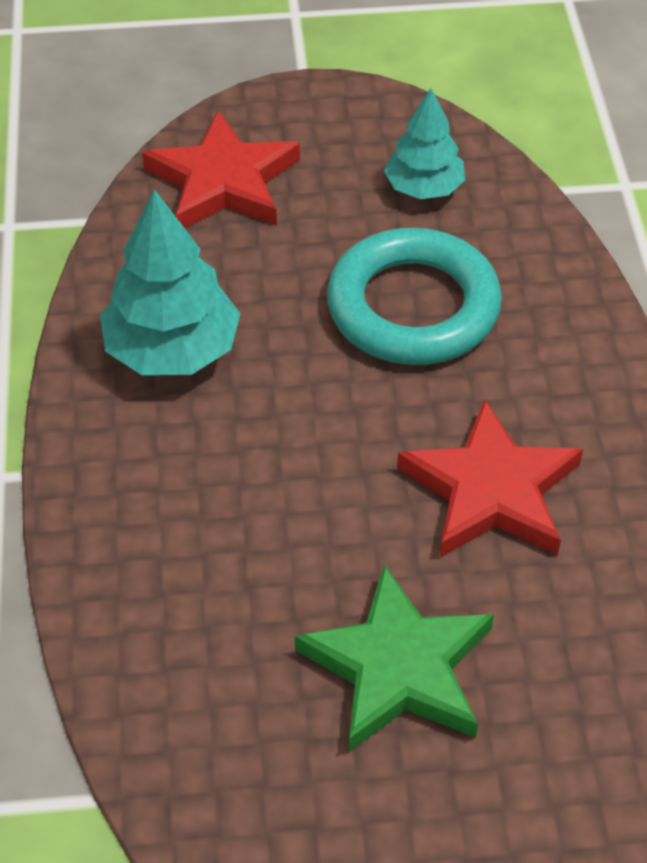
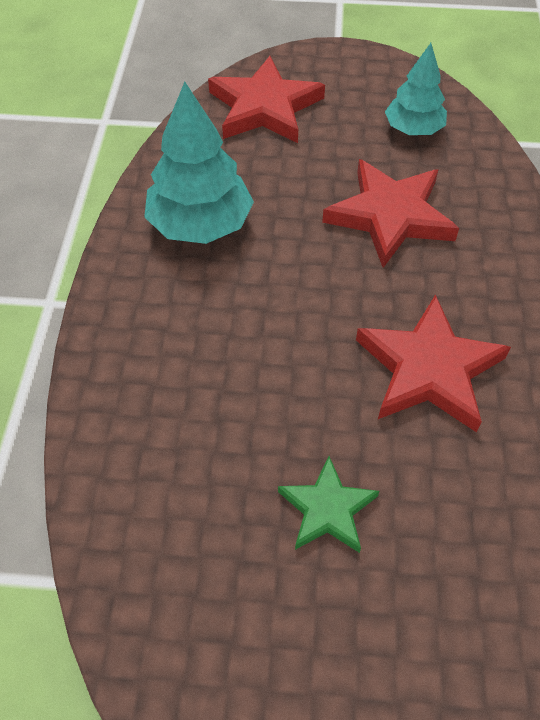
camera: 10 degrees right, 5 degrees up
(398, 667) = (327, 509): green star -> green star, size x0.60
(413, 307) = (390, 216): turquoise ring -> red star

